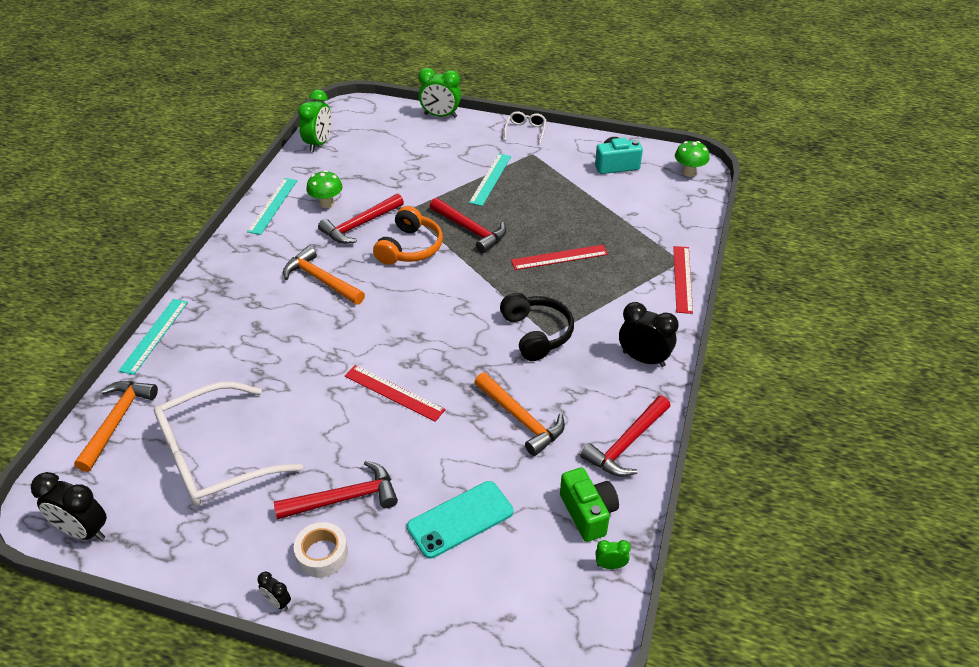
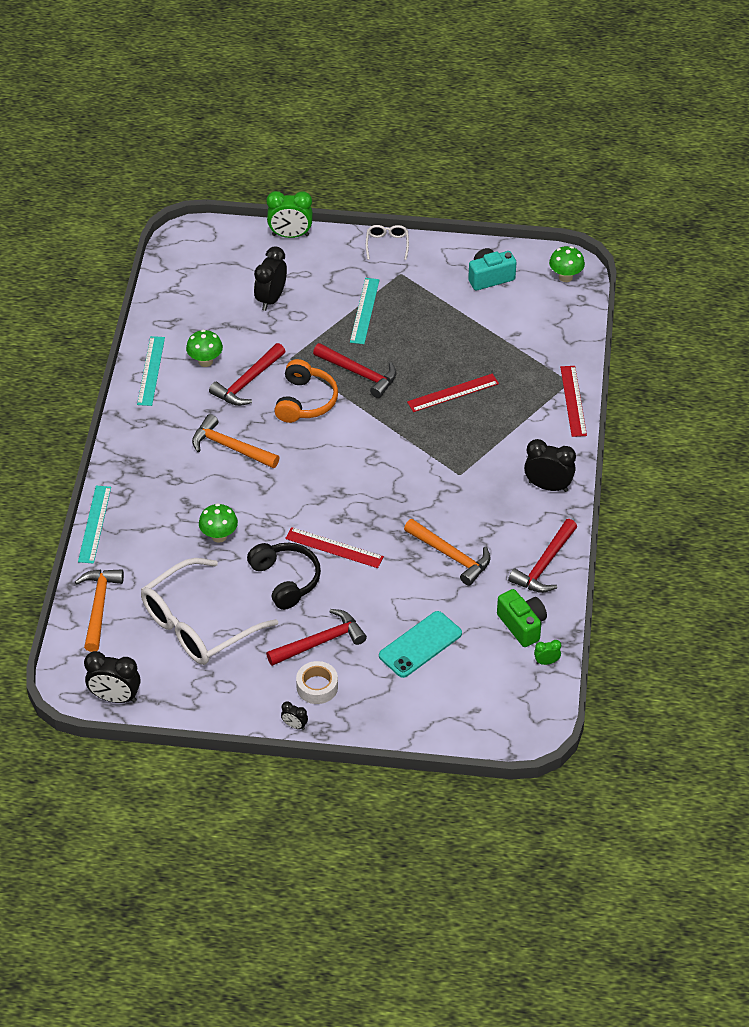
camera: 10 degrees left, 5 degrees up
(276, 364) = (219, 536): none -> green mushroom
(318, 143) = (170, 288): green clock -> none
(406, 161) = (271, 299): none -> black clock
(536, 333) = (447, 475): black headphones -> black headphones (285, 580)

